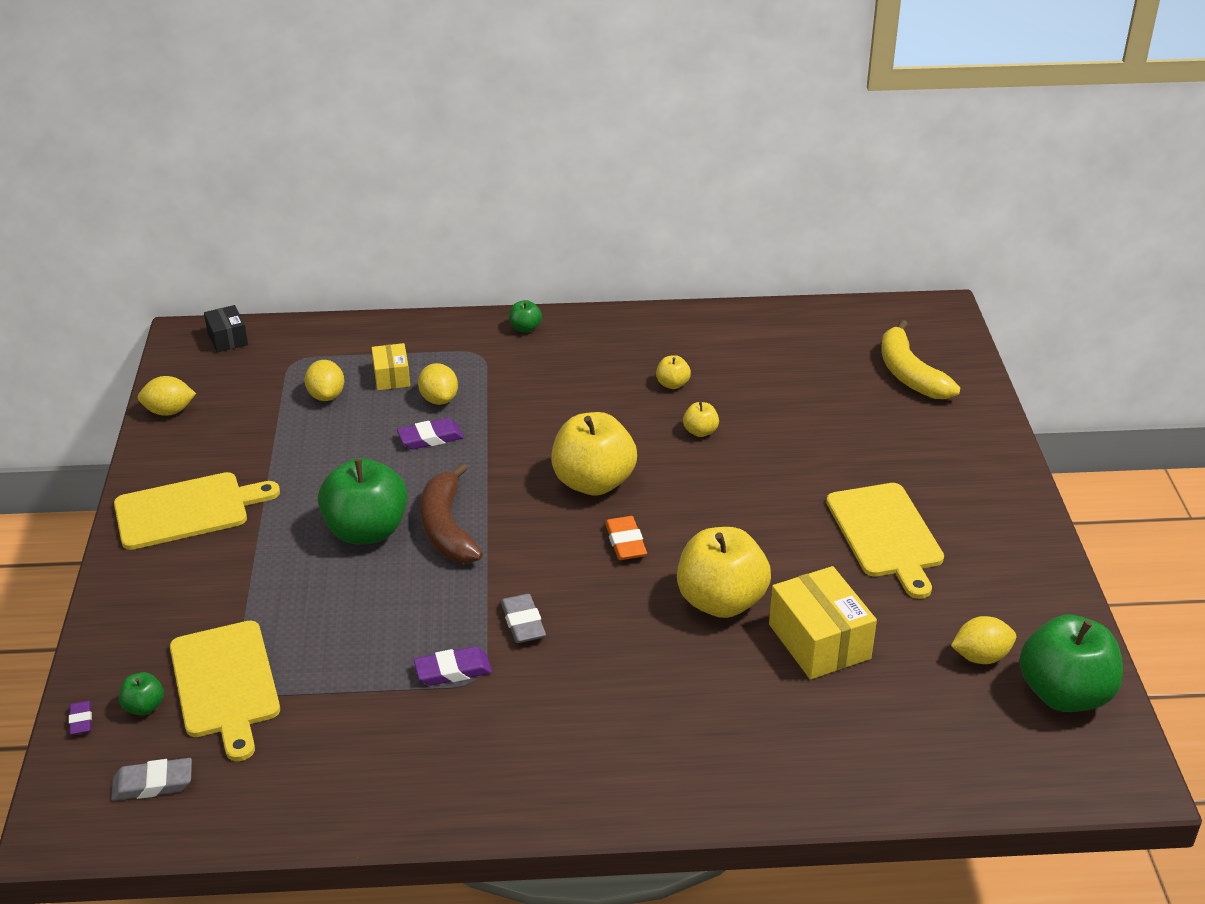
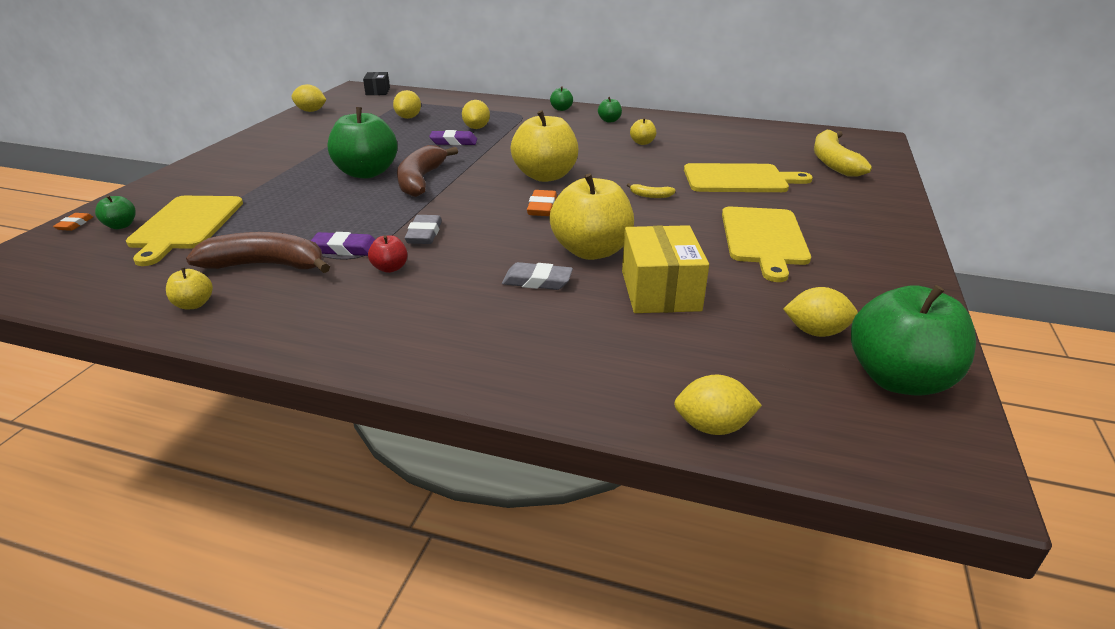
camera: 20 degrees right, 5 degrees down
(81, 720) = (75, 224): purple eraser -> orange eraser
(153, 784) = (68, 265): grey eraser -> grey eraser (537, 281)
(187, 510) = (269, 148): yellow cutting board -> yellow cutting board (739, 179)
(386, 719) = (266, 265): none -> brown banana
(392, 377) = (456, 116): yellow box -> none
(526, 686) = (390, 268): none -> red apple
(605, 342) = (609, 121): none -> green apple
(700, 432) = (645, 165): yellow apple -> yellow apple (194, 304)
(735, 490) = (650, 196): none -> yellow banana
(937, 790) = (712, 427): none -> yellow lemon

